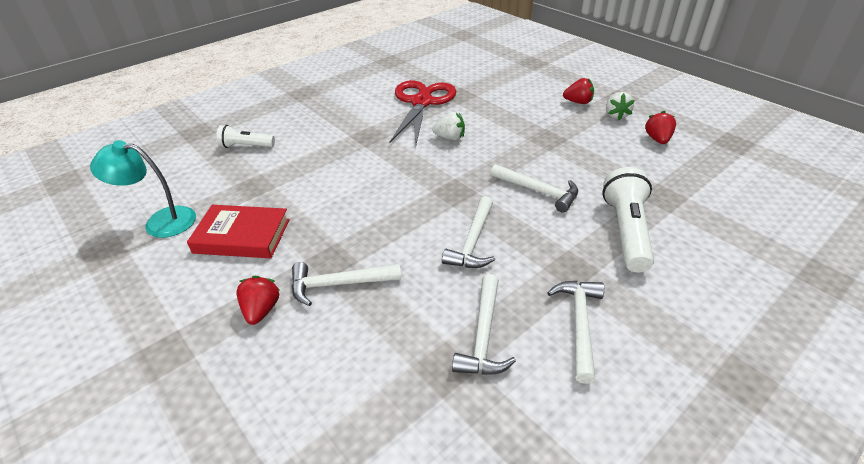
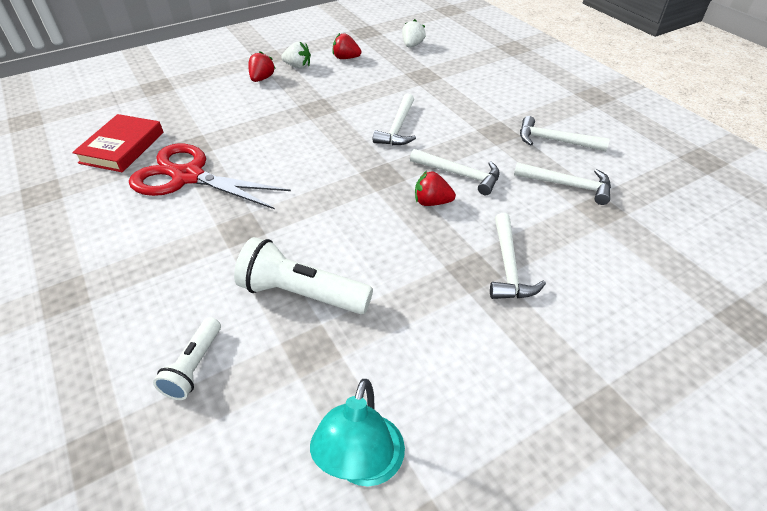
camera: 80 degrees left, 5 degrees up
(242, 236) = (418, 355): red book -> red book (122, 147)
(261, 310) = (543, 328): red strawberry -> red strawberry (432, 202)
(450, 138) = (282, 165): white strawberry -> white strawberry (412, 45)
(538, 191) = (398, 128): white hammer -> white hammer turned 150 degrees clockwise
(626, 231) = (459, 100): white flashlight -> white flashlight (302, 294)

